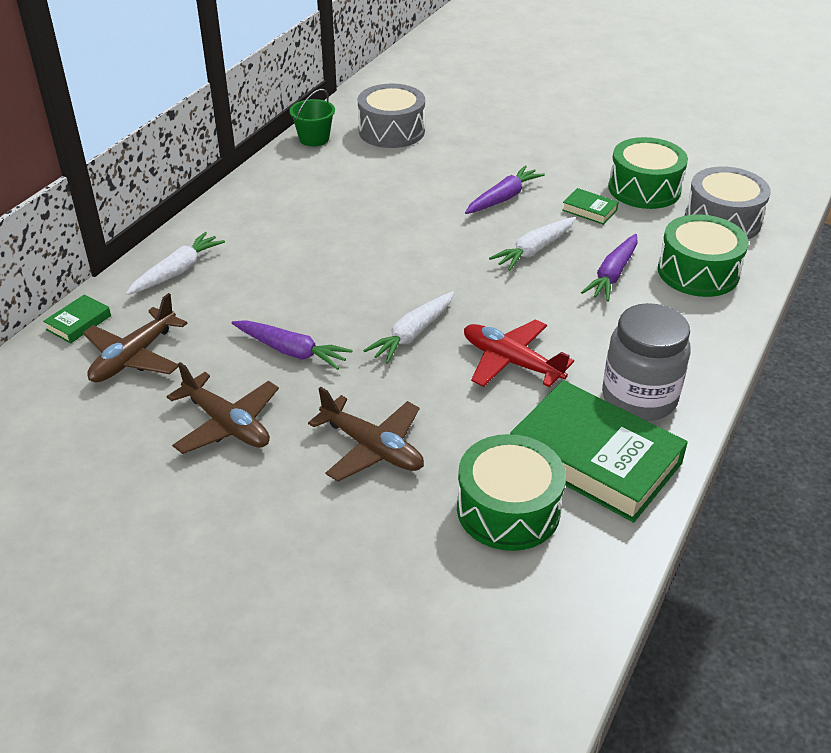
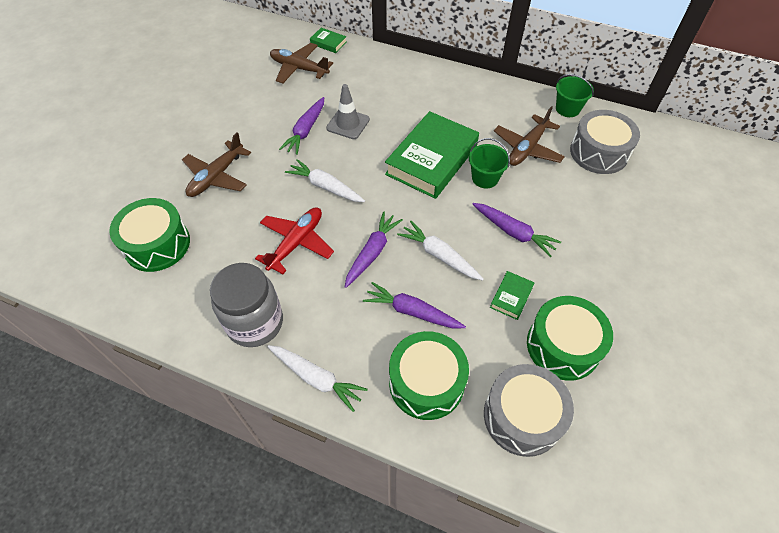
camera: 85 degrees right, 15 degrees up
(177, 271) = (382, 70): white carrot -> white carrot (317, 378)
(227, 424) = (241, 113): brown plane -> brown plane (527, 148)
(289, 309) = (348, 124): none -> grey traffic cone
(418, 207) = (485, 178): none -> green bucket
(528, 298) = (372, 252): none -> purple carrot
(594, 458) = (195, 292): green book -> green book (431, 160)

